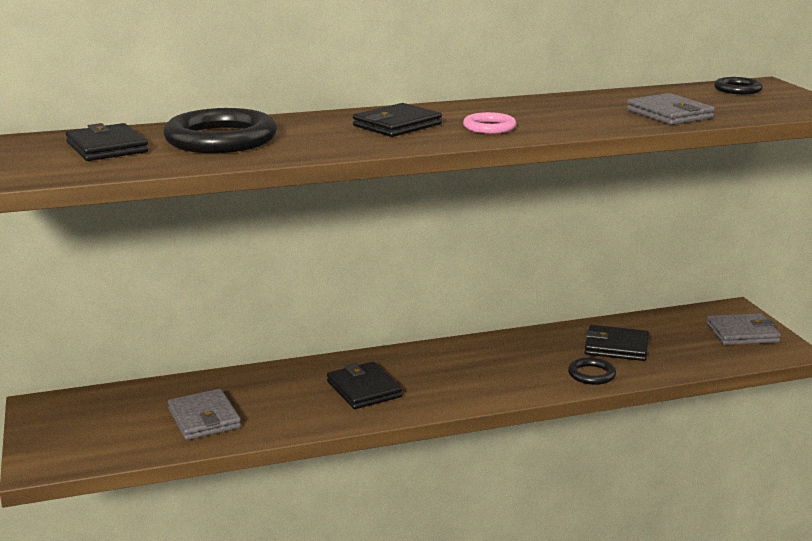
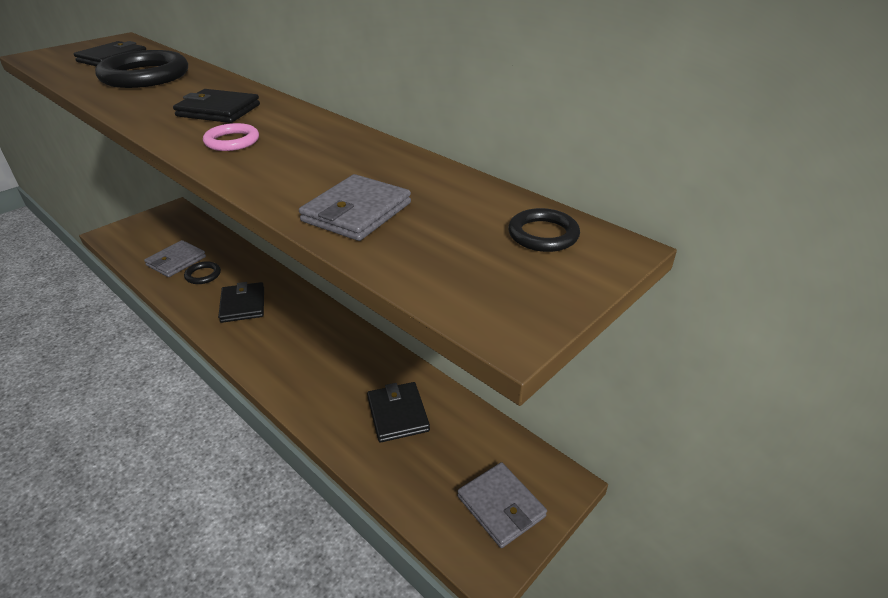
camera: 60 degrees right, 15 degrees up
(364, 389) = (242, 305): black wallet -> black wallet turned 45 degrees counterclockwise
(591, 374) = (330, 414): black ring -> black ring (203, 275)

